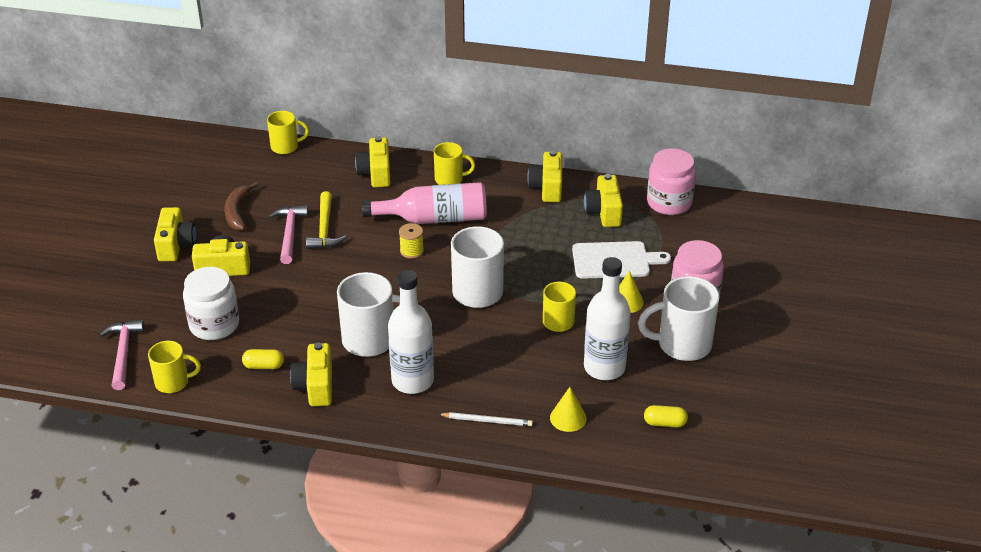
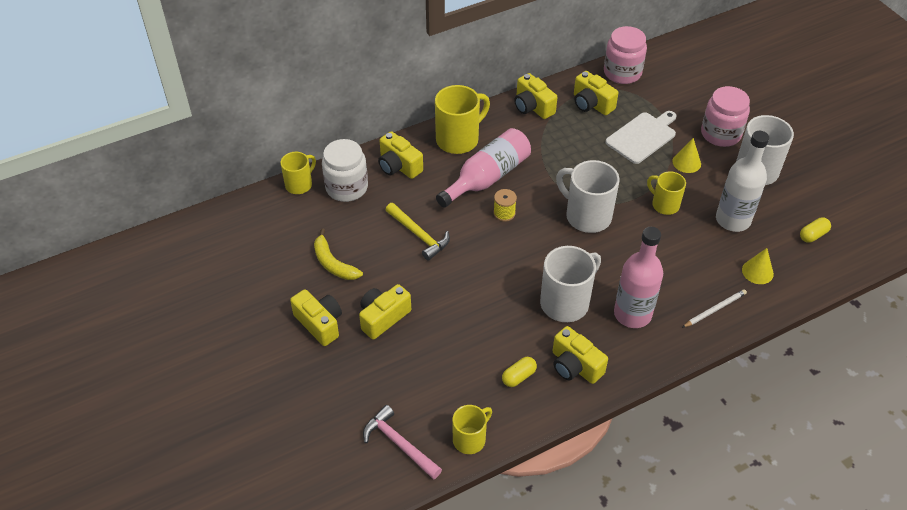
camera: 40 degrees left, 10 degrees up
(214, 325) = (439, 369): white jar -> white jar (346, 187)
(237, 212) = (333, 263): brown banana -> yellow banana
(289, 233) = (397, 256): pink hammer -> none
(412, 381) = (632, 314): white bottle -> pink bottle
(450, 179) = (458, 139): yellow mug -> yellow mug, size x1.65

